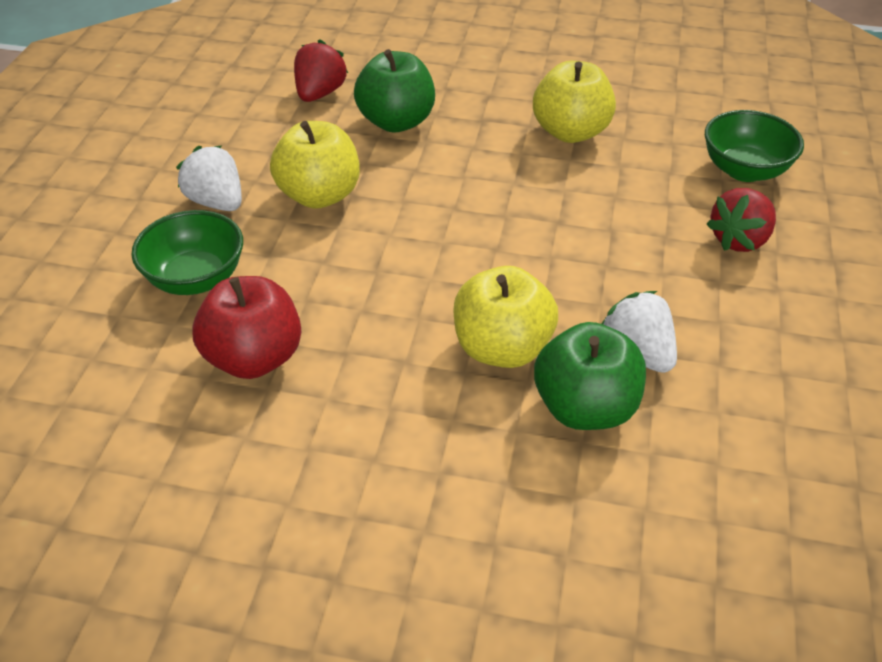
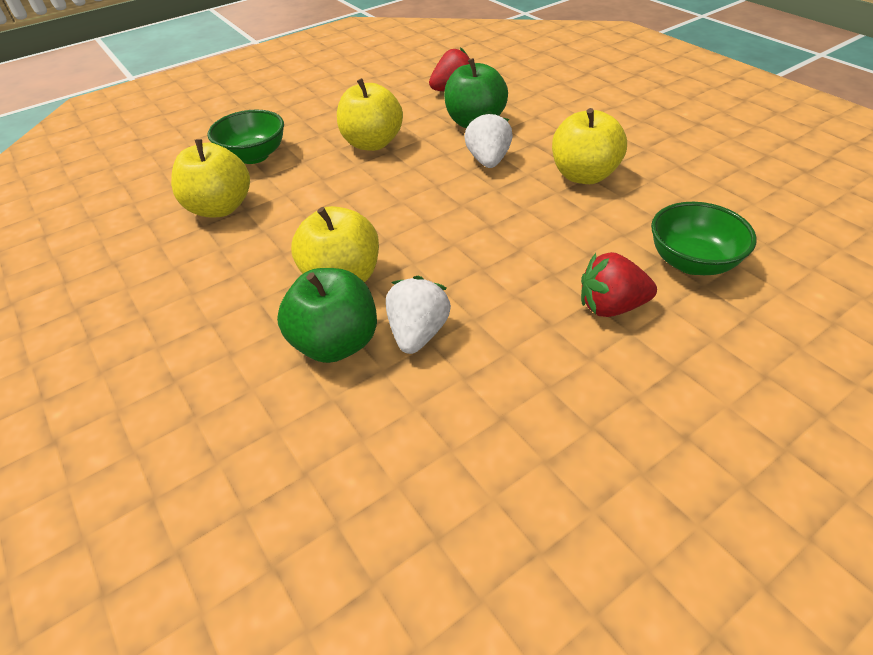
camera: 45 degrees right, 0 degrees up
(217, 202) = (318, 124): white strawberry -> white strawberry (488, 160)
(254, 358) = (220, 208): red apple -> yellow apple

